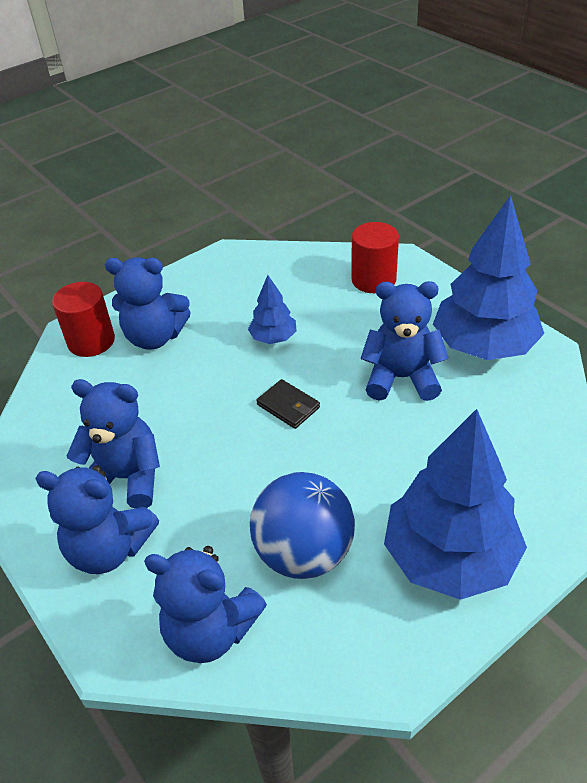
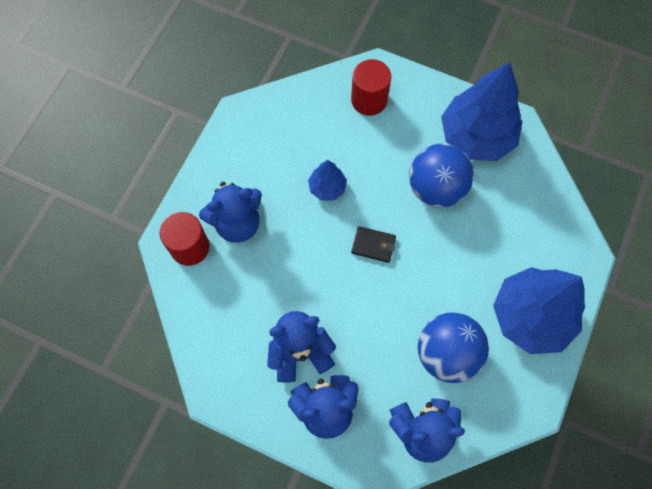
camera: 30 degrees left, 25 degrees up
(401, 378) = (436, 188): blue teddy bear -> blue ball

